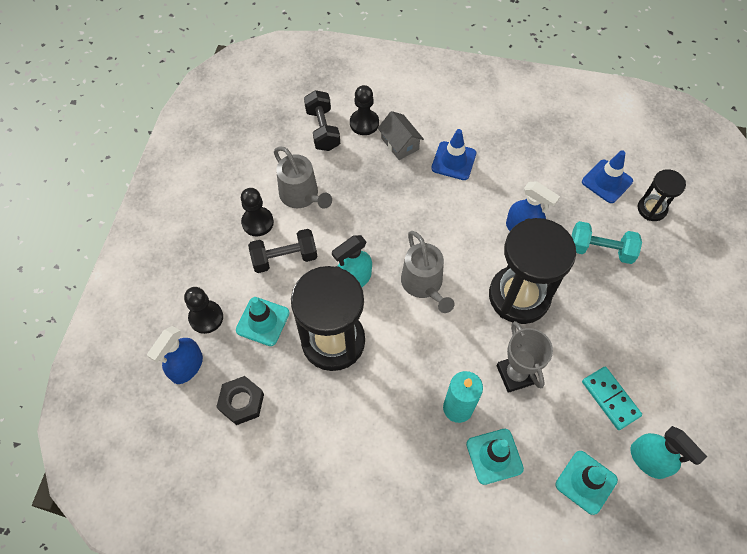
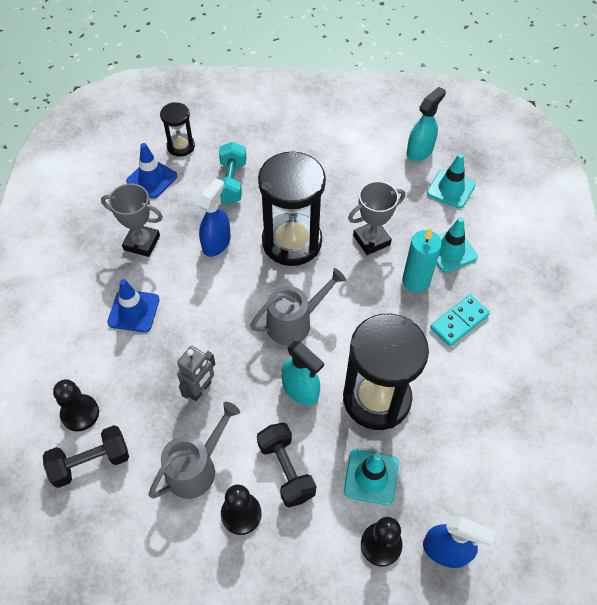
camera: 100 degrees left, 5 degrees down
(241, 402) = (468, 477): black nut -> none
(369, 204) = (200, 389): none -> grey robot
(400, 144) = (111, 369): grey house -> none
(527, 170) = (142, 243): none -> grey trophy
(610, 399) = (375, 174): turquoise domino -> turquoise domino (459, 322)

